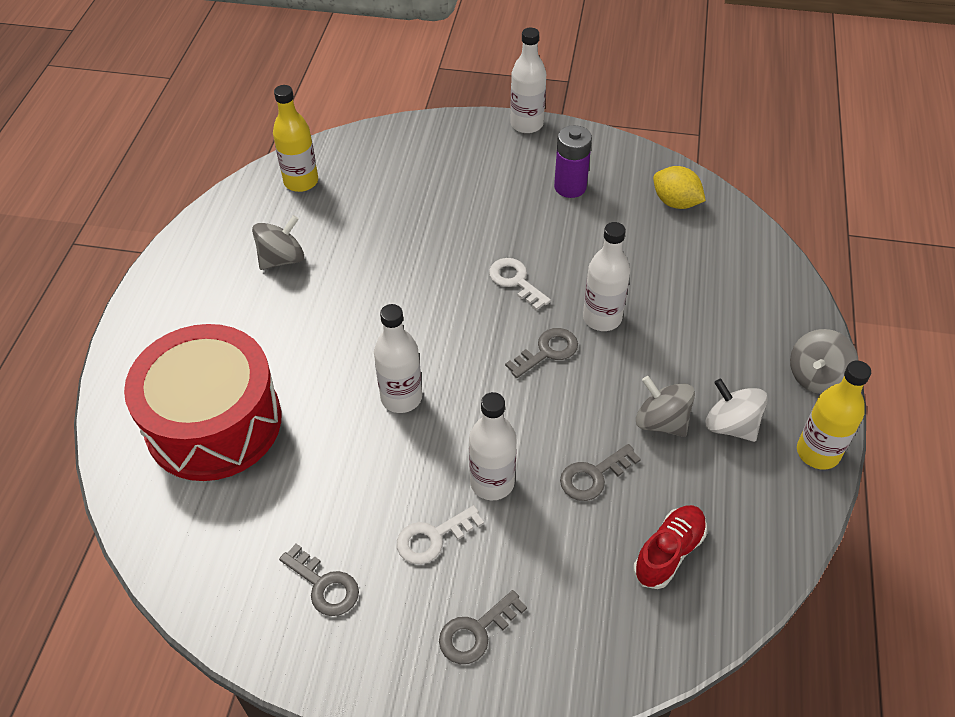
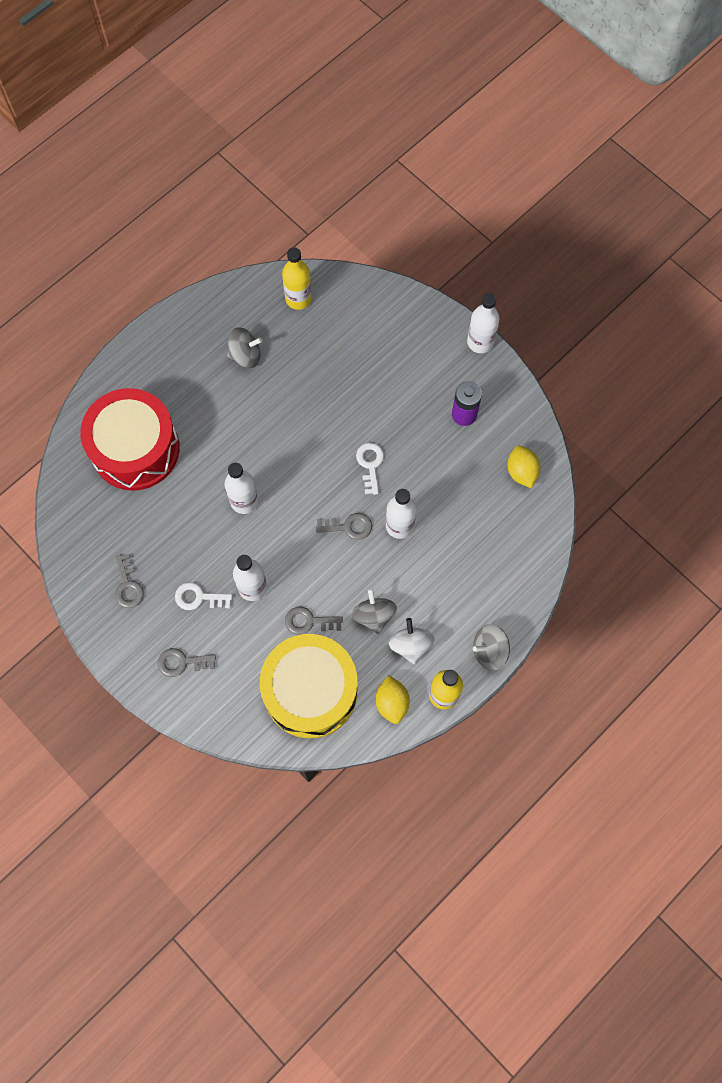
camera: 35 degrees right, 20 degrees up
(668, 552) = (310, 691): red shoe -> yellow drum
(772, 500) = (392, 702): none -> yellow lemon

